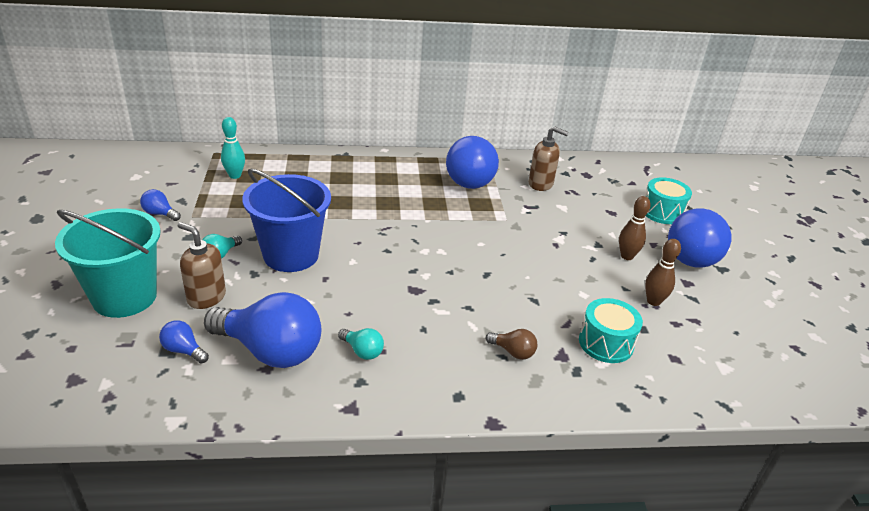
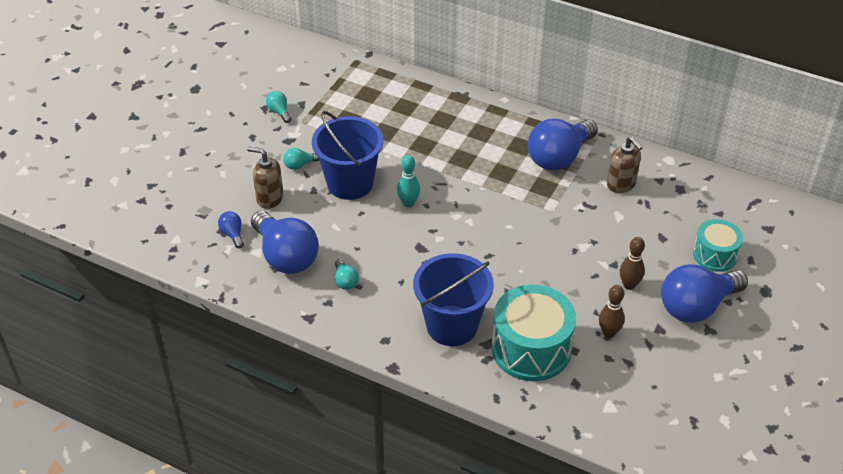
camera: 35 degrees right, 10 degrees up
(124, 297) = (218, 178): turquoise bucket -> none
(160, 214) = (279, 112): blue light bulb -> turquoise light bulb
(206, 297) = (269, 198): brown soap dispenser -> brown soap dispenser turned 45 degrees counterclockwise
(235, 175) = (356, 90): turquoise bowling pin -> turquoise bowling pin (408, 203)
(513, 352) = (452, 325): brown light bulb -> blue bucket
(606, 343) = (531, 349): turquoise drum -> turquoise drum, size x1.69

